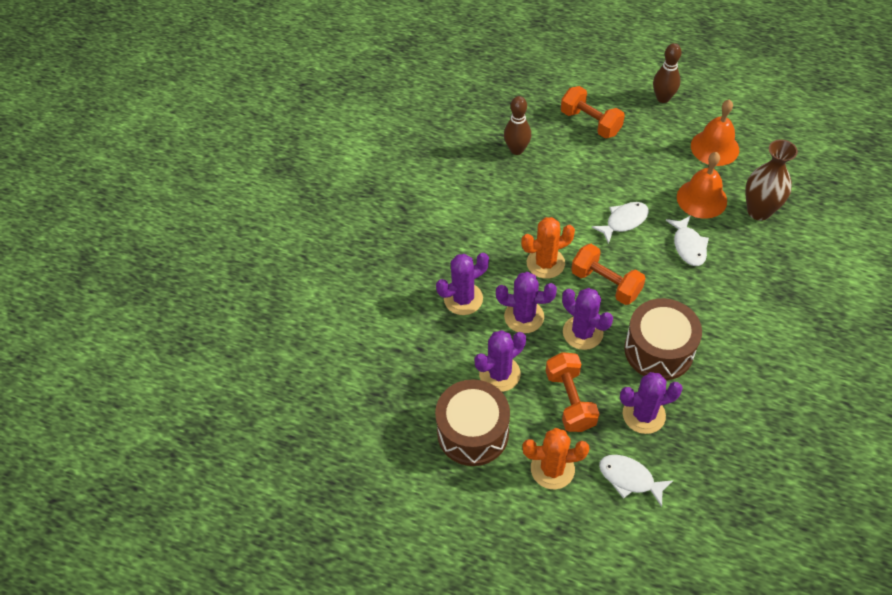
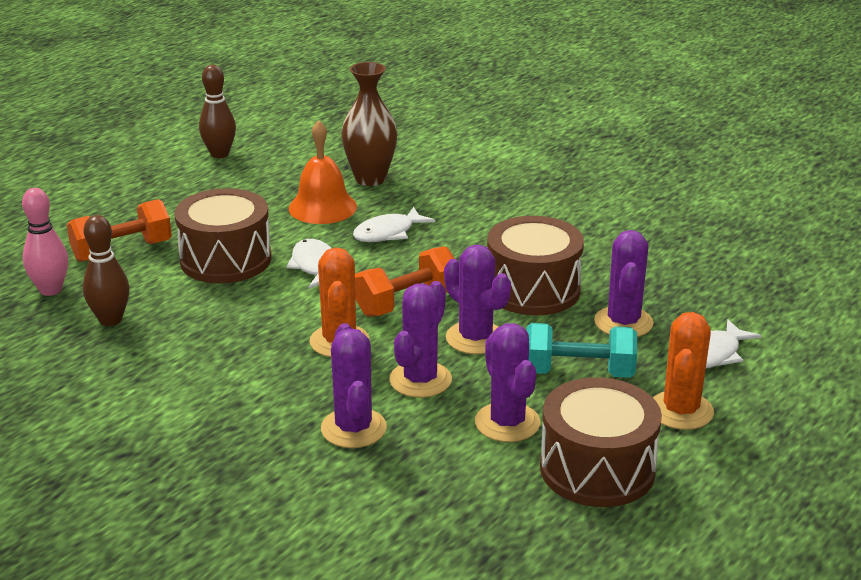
camera: 75 degrees left, 25 degrees down
(533, 111) = (50, 290): none -> pink bowling pin
(570, 400) = (578, 372): orange dumbbell -> turquoise dumbbell
(582, 333) = (475, 338): purple cactus -> purple cactus turned 75 degrees clockwise
(607, 174) = (226, 259): none -> brown drum
(663, 98) = (135, 192): brown bowling pin -> brown bowling pin (219, 154)
(688, 246) = (388, 233): white fish -> white fish turned 135 degrees clockwise
(714, 147) = (250, 180): orange bell -> none

